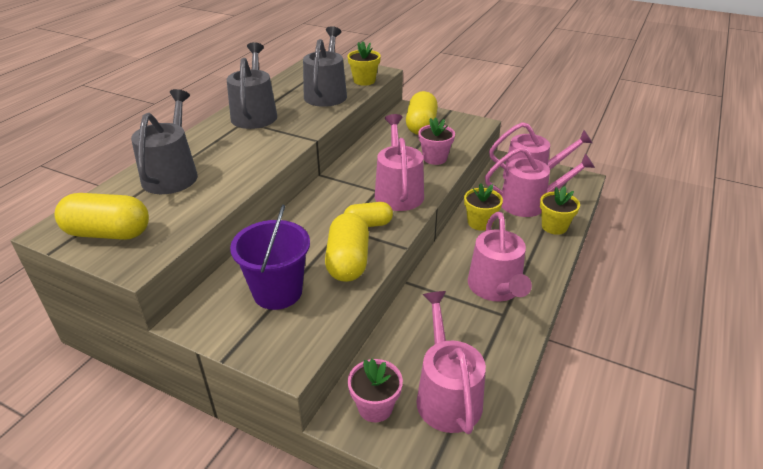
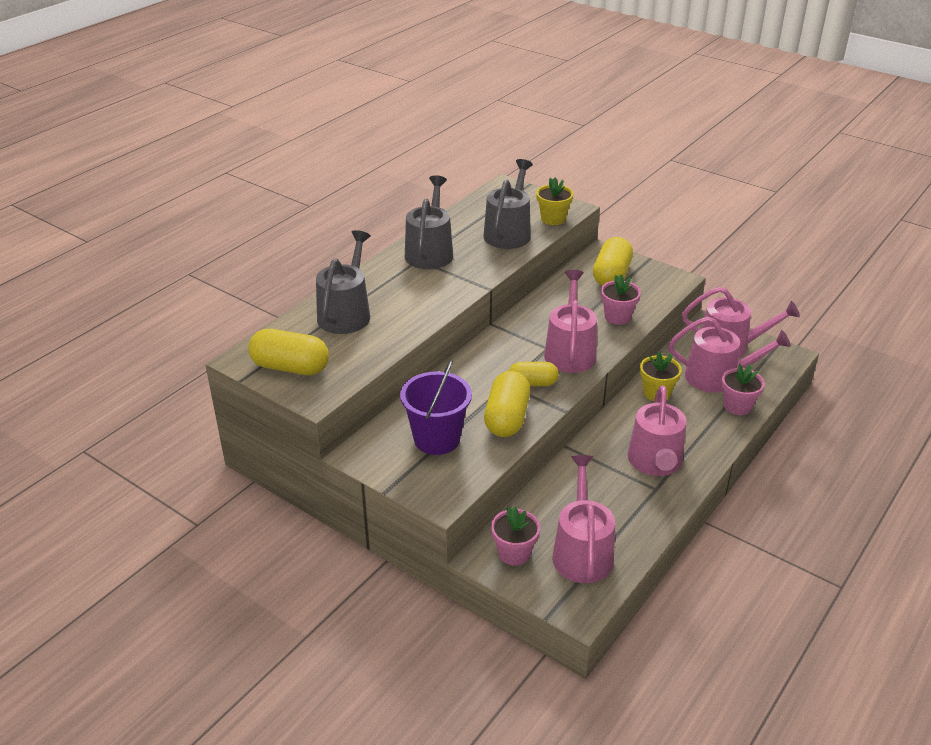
camera: 10 degrees right, 0 degrees up
(554, 226) = (737, 406): yellow flower pot -> pink flower pot

